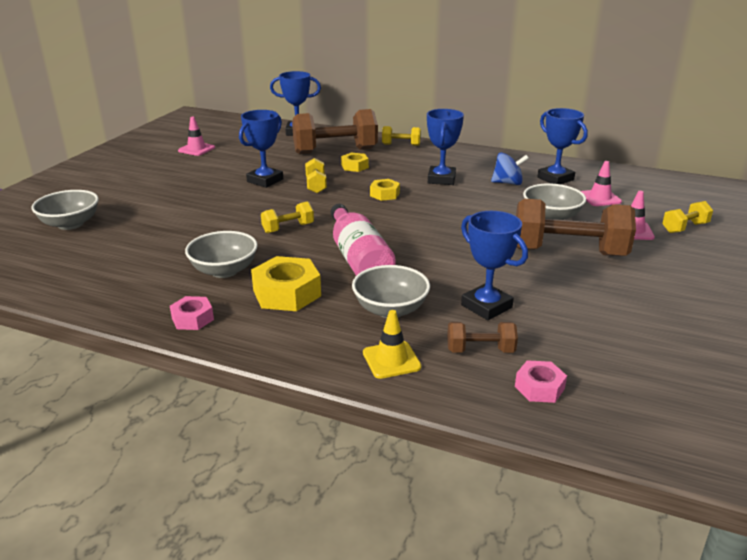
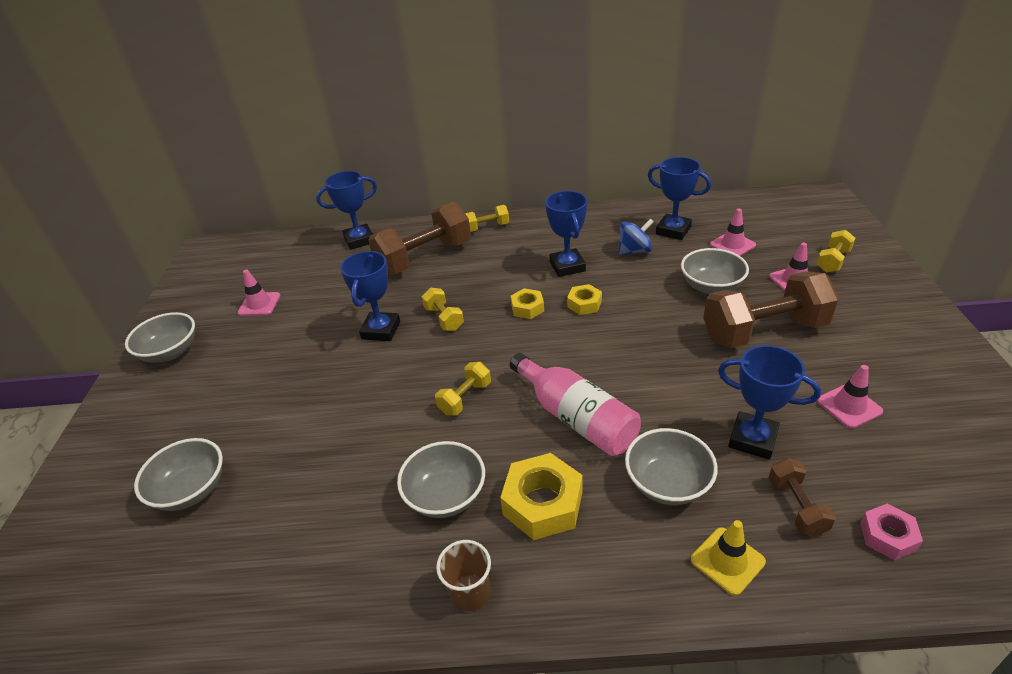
camera: 20 degrees left, 10 degrees up
(119, 159) = (170, 352): none -> grey bowl
(192, 319) = (470, 592): pink nut -> brown cup
(354, 166) = (463, 275): yellow nut -> yellow nut (584, 304)
(480, 350) = (796, 506): brown dumbbell -> brown dumbbell turned 75 degrees counterclockwise
(594, 311) = (849, 406): none -> pink traffic cone

